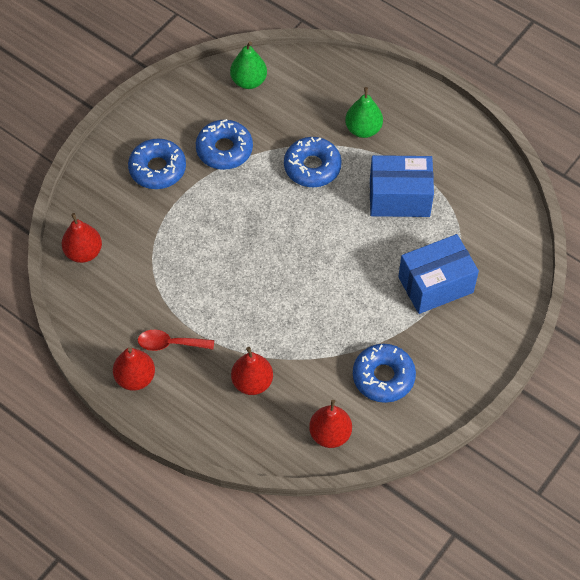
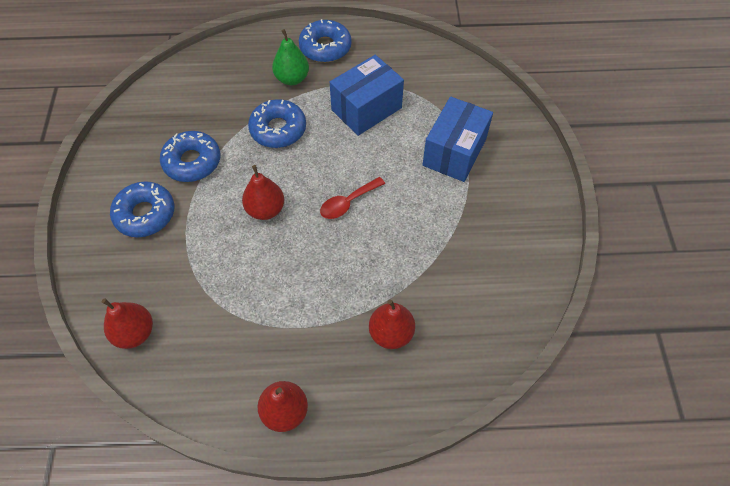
camera: 40 degrees left, 0 degrees up
(170, 344) = (289, 355): red spoon -> red spoon (348, 203)
(249, 81) = (166, 99): green pear -> none
(330, 434) = (494, 327): red pear -> red pear (265, 209)
(383, 377) = (487, 248): blue donut -> blue donut (325, 47)

